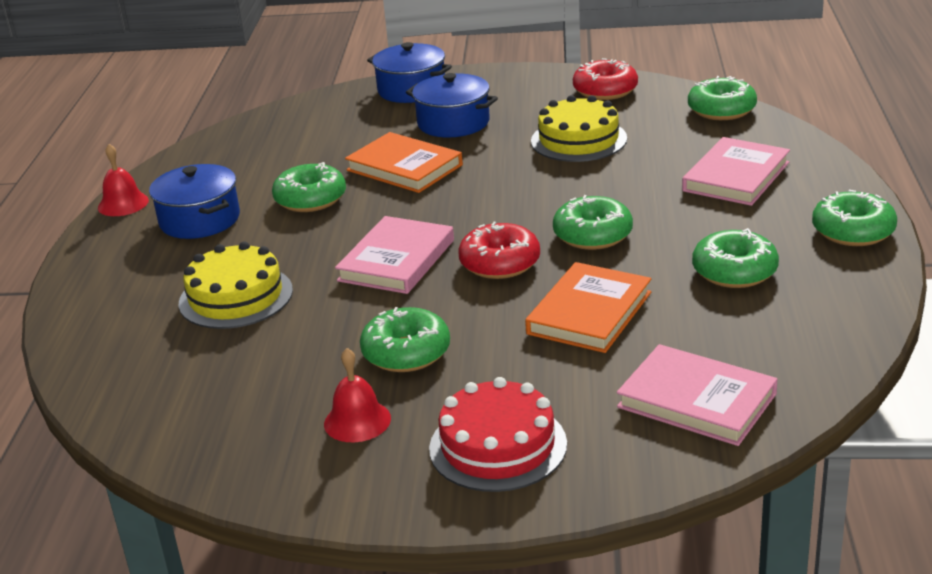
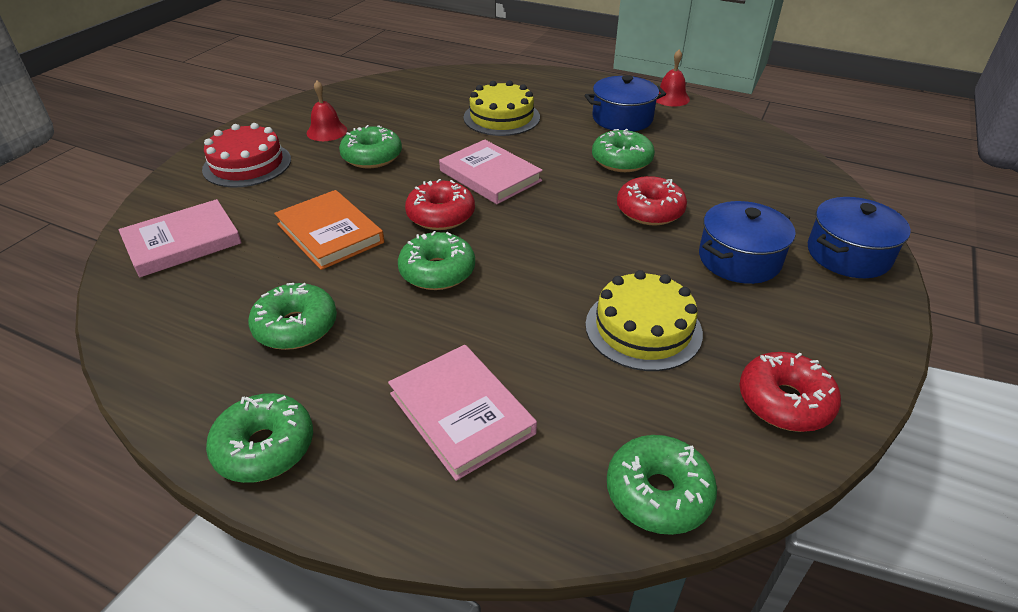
camera: 110 degrees right, 10 degrees up
(404, 167) = (650, 211): orange book -> red donut

